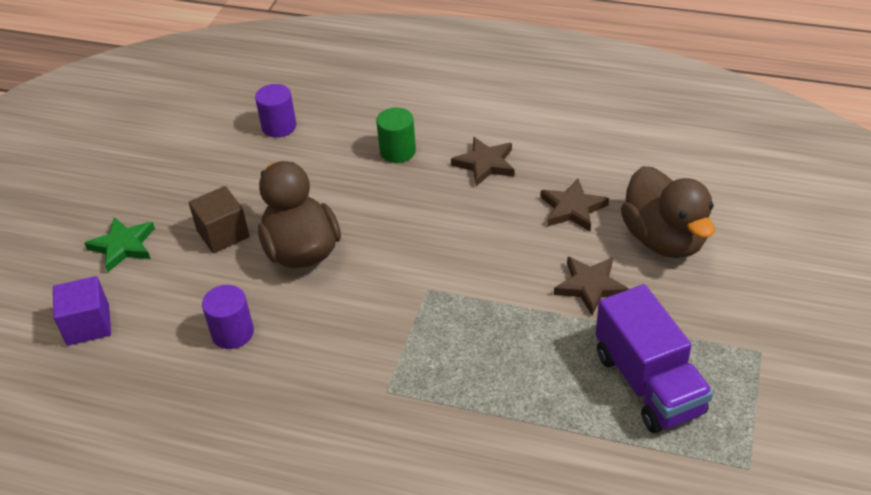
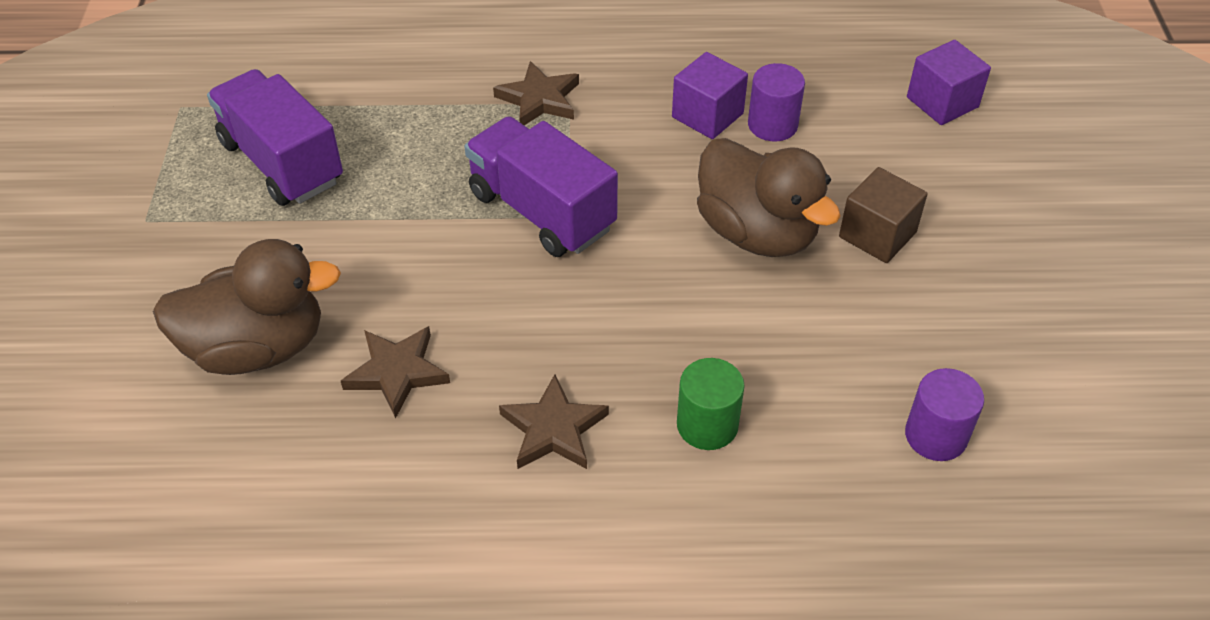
camera: 160 degrees right, 5 degrees up
(123, 246) = (992, 193): green star -> none
(278, 353) = (707, 115): none -> purple cube
(445, 296) = (542, 211): none -> purple truck
(590, 286) = (358, 259): brown star -> brown star (539, 99)
(664, 239) = (257, 347): brown duck -> brown duck turned 120 degrees clockwise

